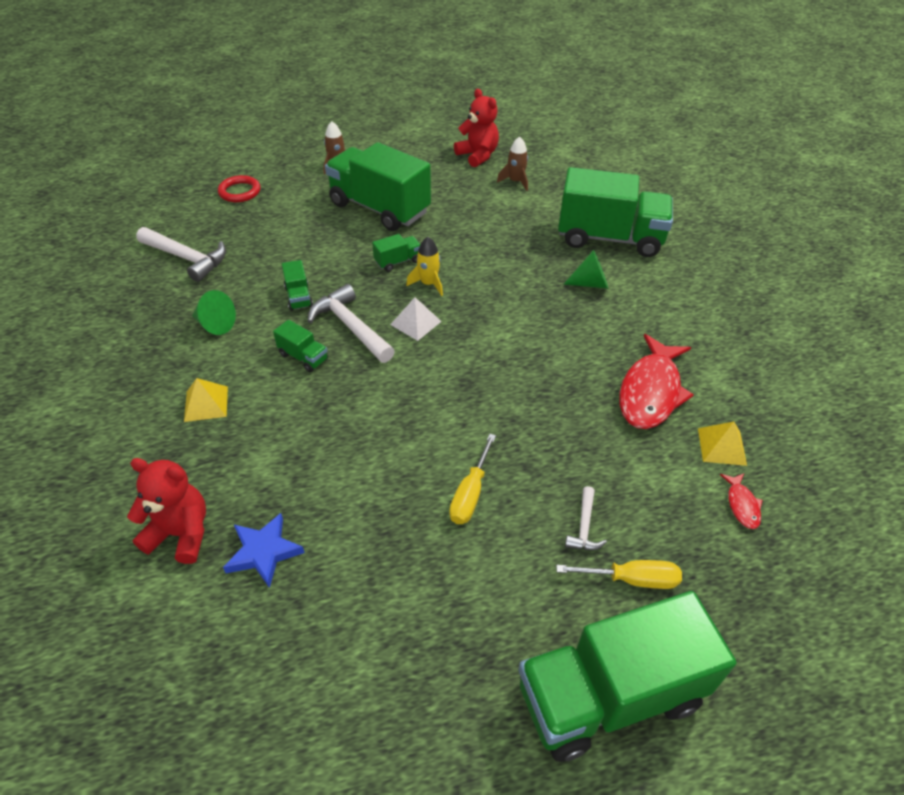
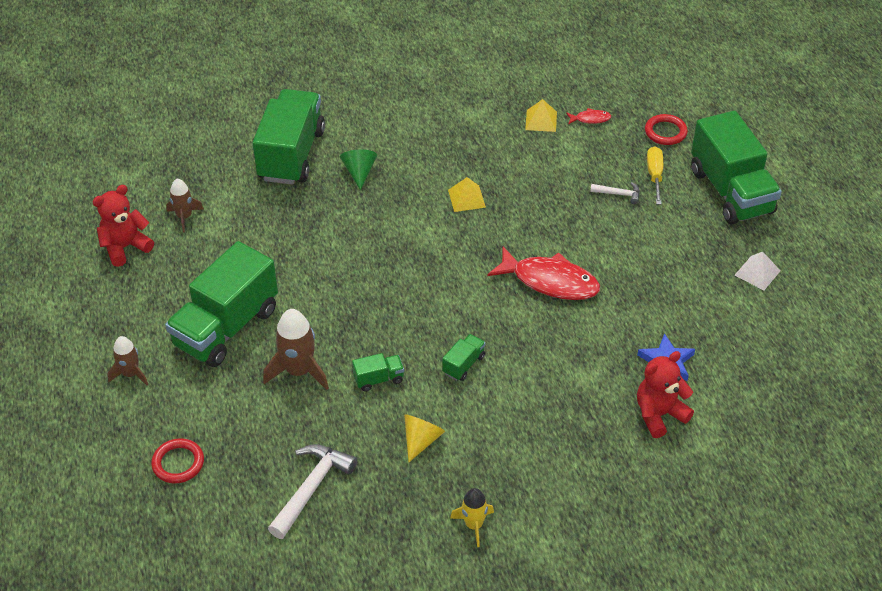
camera: 90 degrees left, 0 degrees up
(181, 533) = (659, 414): red teddy bear -> red teddy bear turned 45 degrees clockwise
(206, 403) = (526, 426): yellow pyramid -> yellow pyramid (466, 198)
(215, 324) = (421, 440): green cone -> yellow cone
(320, 249) = (299, 371): none -> brown rocket
(350, 326) = (421, 335): white hammer -> none
(398, 261) = (323, 306): green truck -> none
(415, 323) = (415, 289): white pyramid -> white pyramid (757, 273)
(428, 284) = (359, 282): yellow rocket -> yellow rocket (474, 525)
(470, 493) = (599, 251): yellow screwdriver -> none
(650, 392) = (491, 149): red fish -> red fish (550, 281)
(739, 607) = (665, 132): none -> red ring

